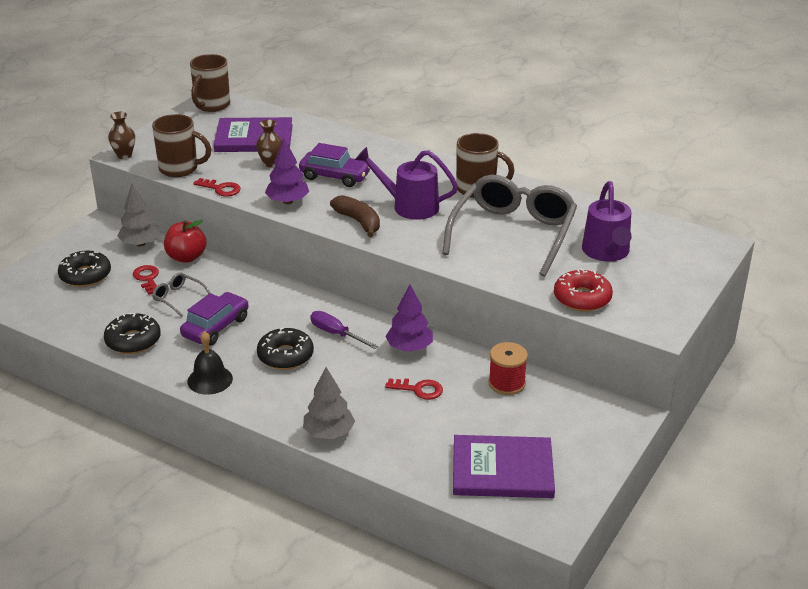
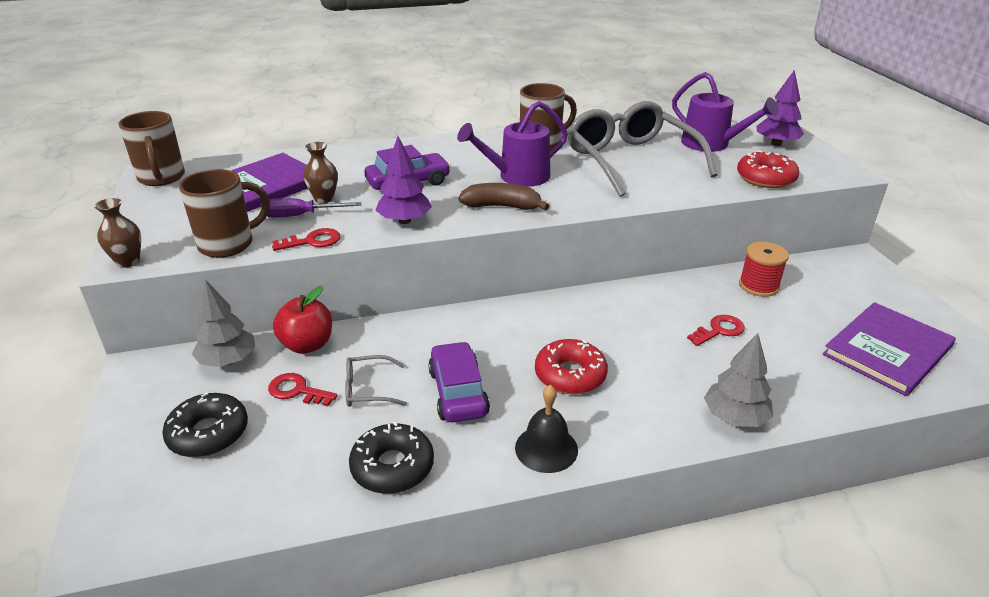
camera: 45 degrees left, 0 degrees up
(285, 355) = (570, 375): black donut -> red donut
(336, 334) = (575, 328): purple screwdriver -> purple screwdriver (300, 215)
(409, 348) = (649, 303): purple tree -> purple tree (776, 144)

